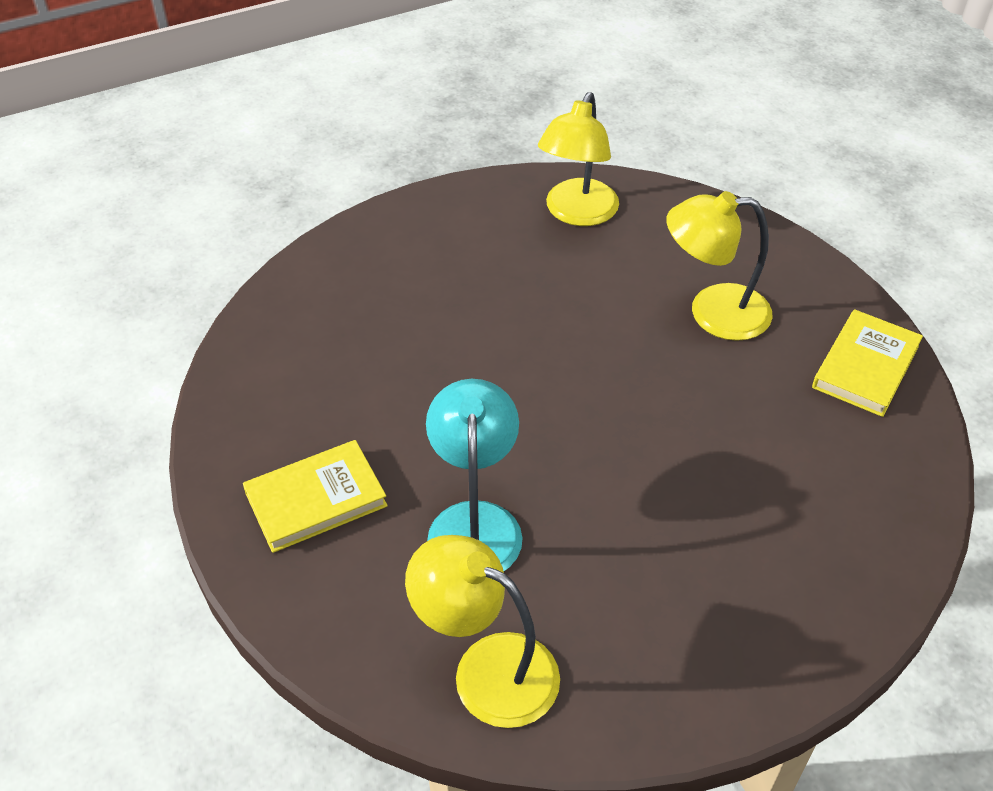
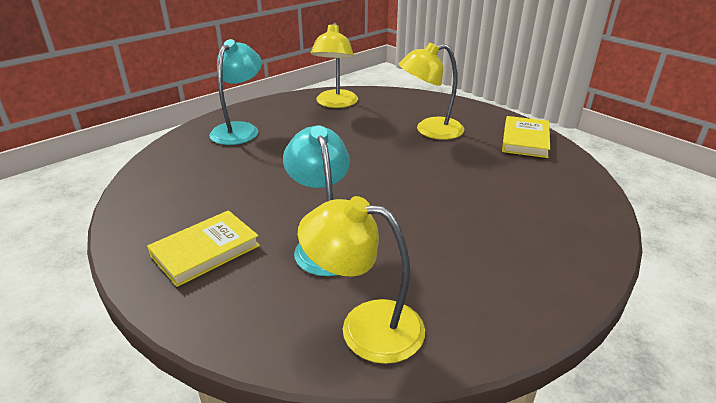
camera: 15 degrees left, 15 degrees down
(406, 254) = (239, 129): none -> turquoise lamp

